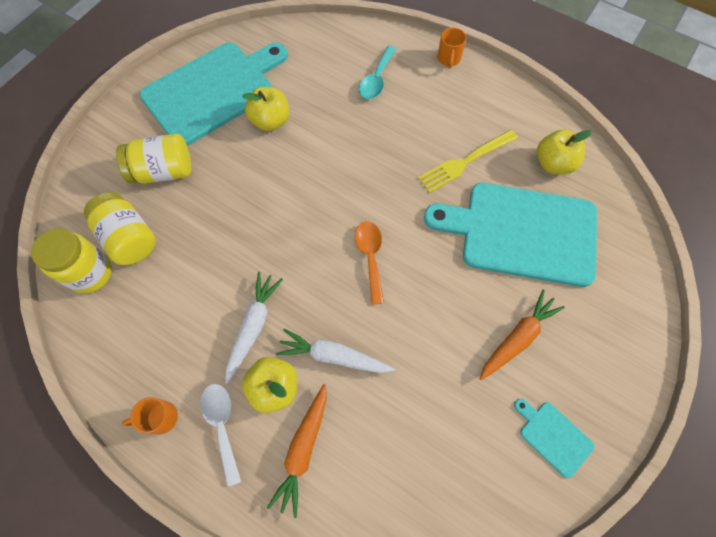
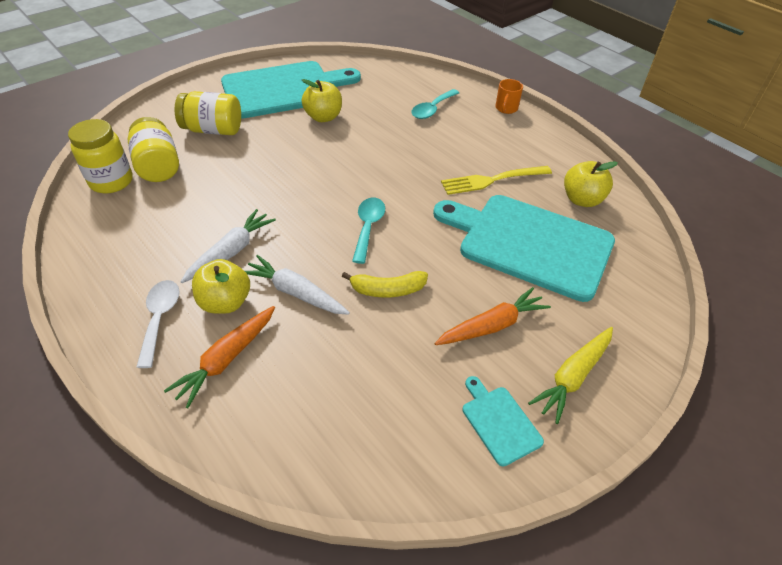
camera: 15 degrees right, 20 degrees down
(160, 418) = (107, 298): orange mug -> none
(370, 257) = (368, 227): orange spoon -> turquoise spoon
(415, 326) = (387, 290): none -> yellow banana
(598, 371) = (573, 377): none -> yellow carrot

